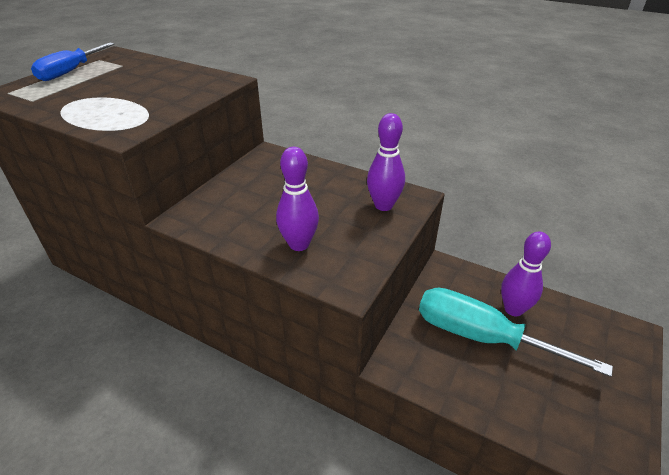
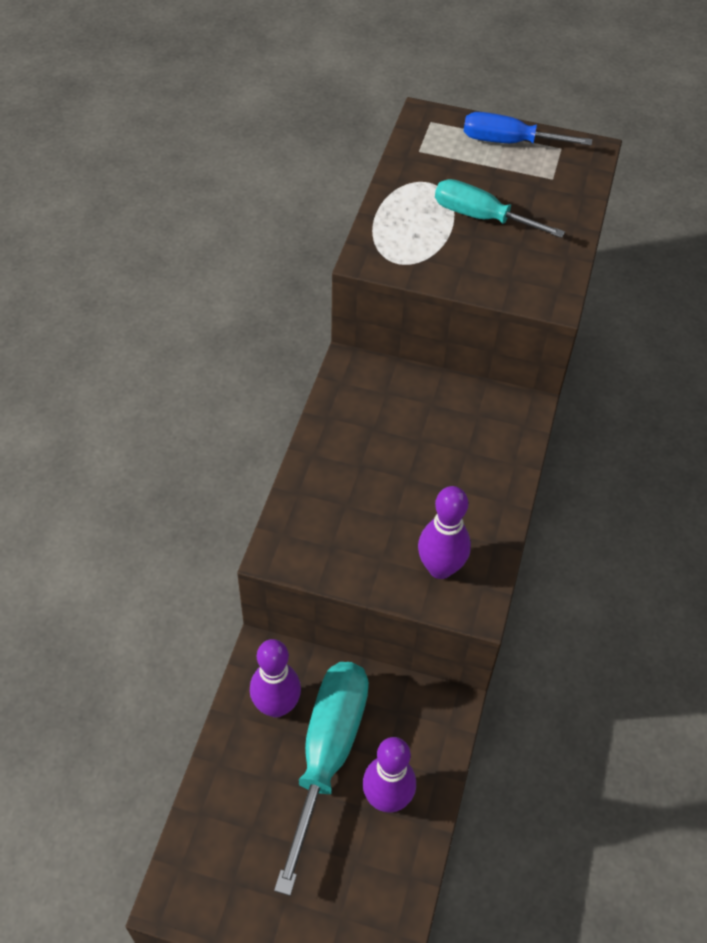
camera: 75 degrees right, 15 degrees up
(130, 89) = (481, 217): none -> turquoise screwdriver
(299, 244) = (335, 491): purple bowling pin -> purple bowling pin (276, 706)

